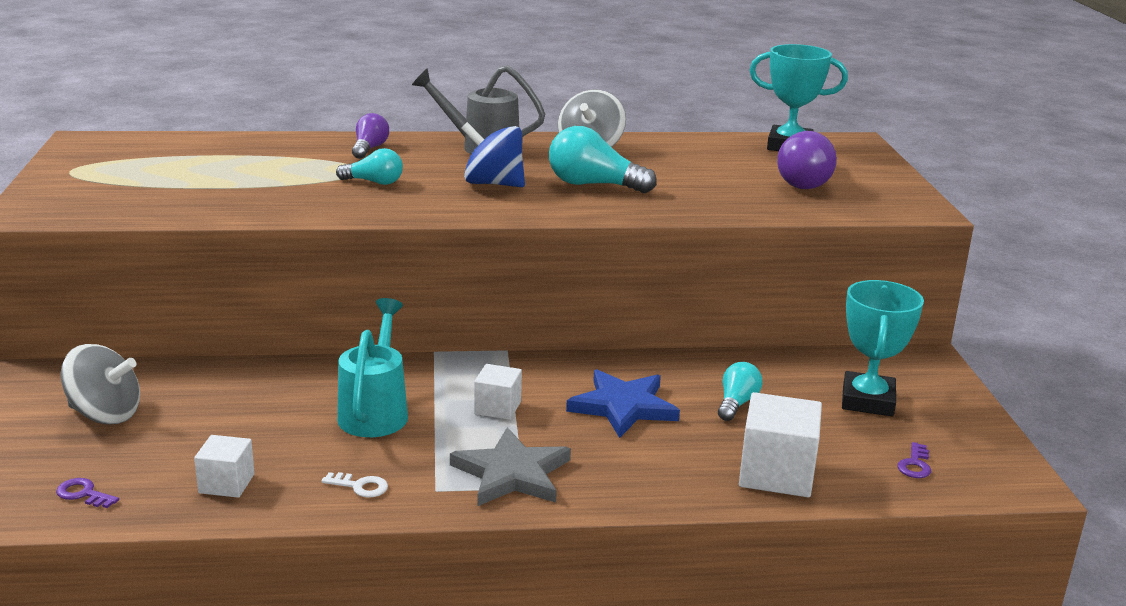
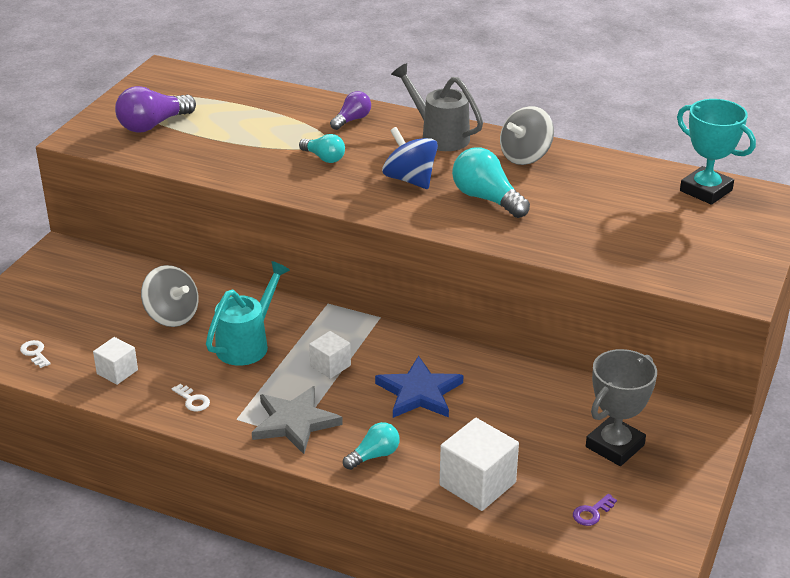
camera: 30 degrees right, 10 degrees up
(83, 494) = (35, 353): purple key -> white key
(105, 414) = (84, 295): grey spinning top -> grey spinning top (172, 316)
(736, 403) = (507, 416): turquoise light bulb -> turquoise light bulb (374, 455)
(807, 181) = (673, 236): purple light bulb -> purple light bulb (153, 125)
(867, 401) = (615, 446): turquoise trophy -> grey trophy

